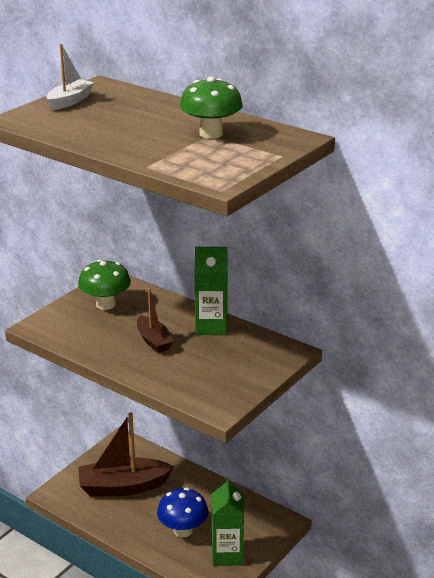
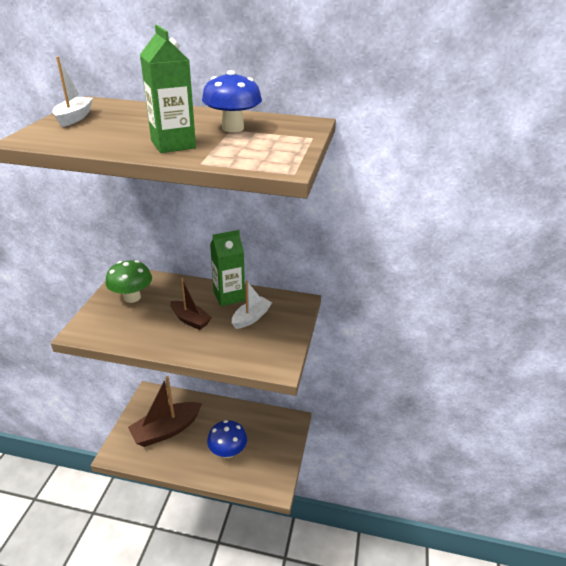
camera: 25 degrees left, 5 degrees up
(211, 134) = (233, 128): green mushroom -> blue mushroom
(222, 354) = (251, 318): none -> white boat
(227, 554) = (269, 460): green carton -> green carton (173, 144)

